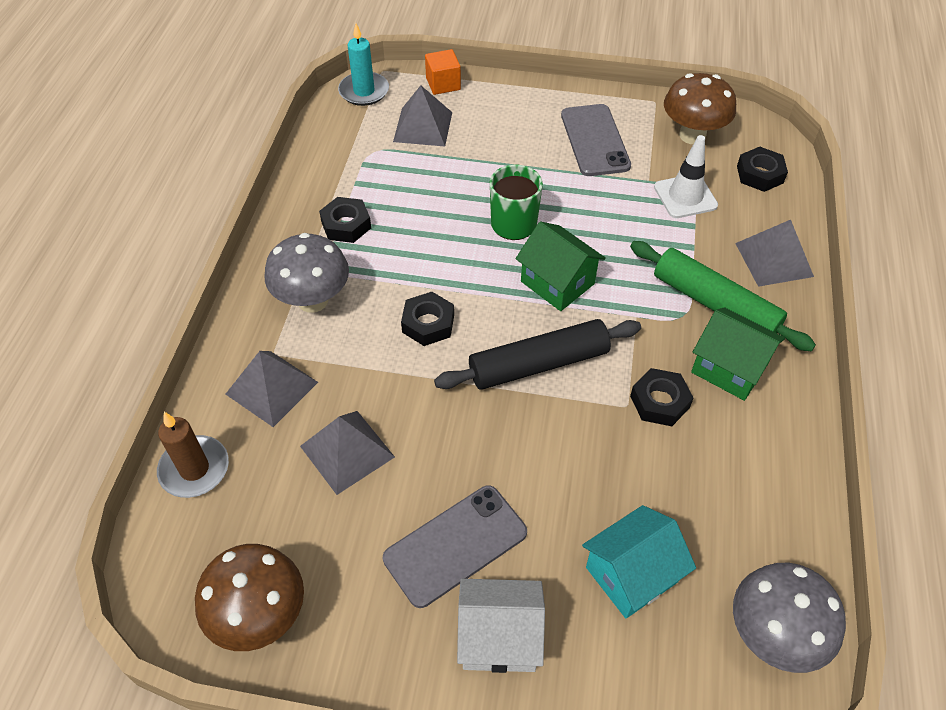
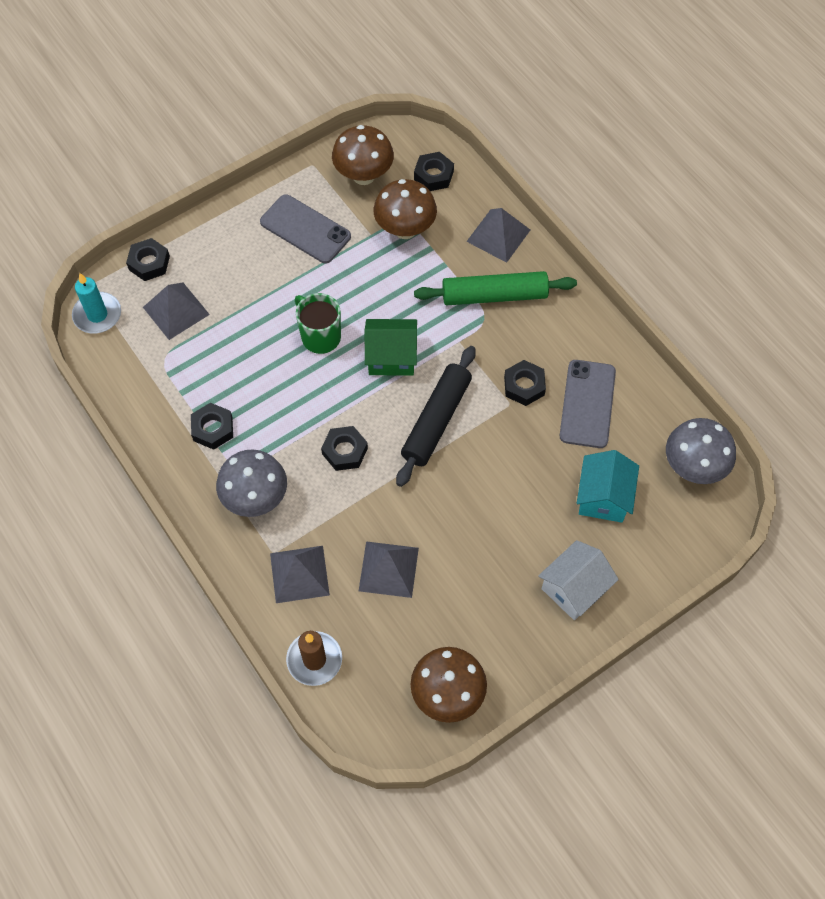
camera: 45 degrees left, 10 degrees up
(443, 84) = (149, 263): orange cube -> black nut
(455, 545) = (504, 564): grey phone -> grey phone (587, 404)
(685, 196) = (405, 229): white traffic cone -> brown mushroom
(729, 368) = (540, 332): green house -> none

